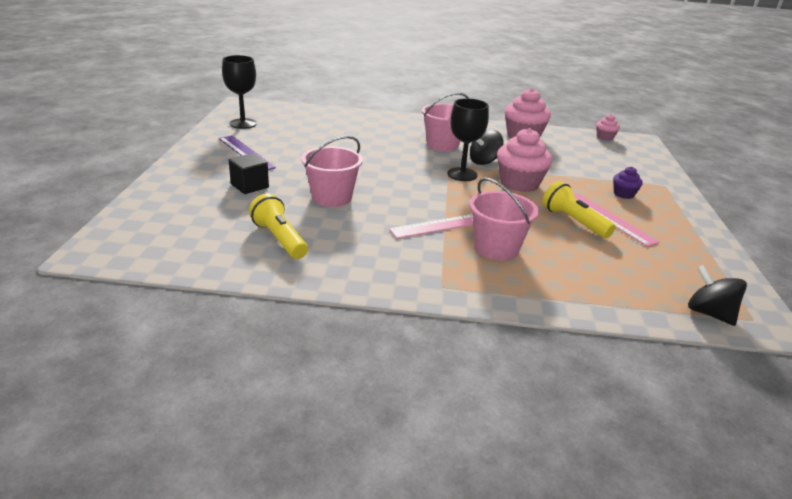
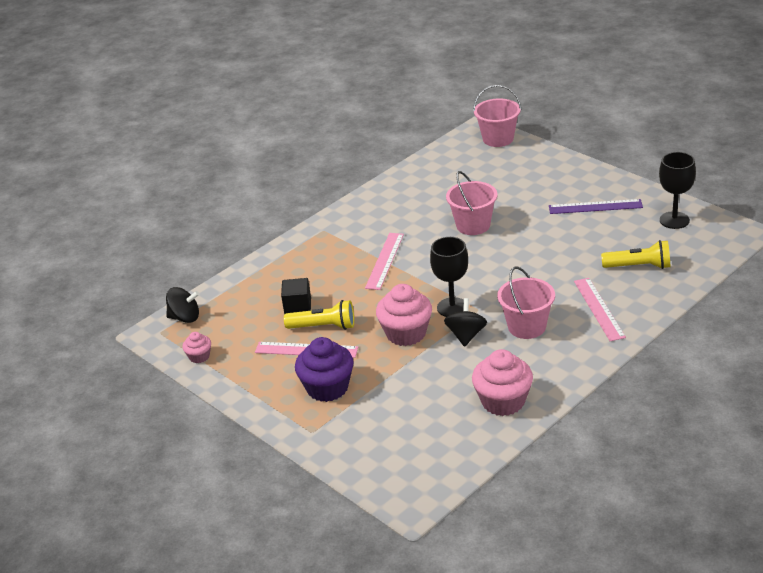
camera: 135 degrees right, 5 degrees up
(249, 186) = (525, 195): black cube -> black cube (298, 307)
(279, 239) = (435, 189): yellow flashlight -> yellow flashlight (639, 266)
(389, 128) = (598, 309): none -> pink ruler
(496, 248) = (334, 269): pink bucket -> pink bucket (498, 139)
(605, 137) = (445, 475): pink cupcake -> pink cupcake (199, 356)
(623, 194) = (327, 388): purple cupcake -> purple cupcake, size x1.94

